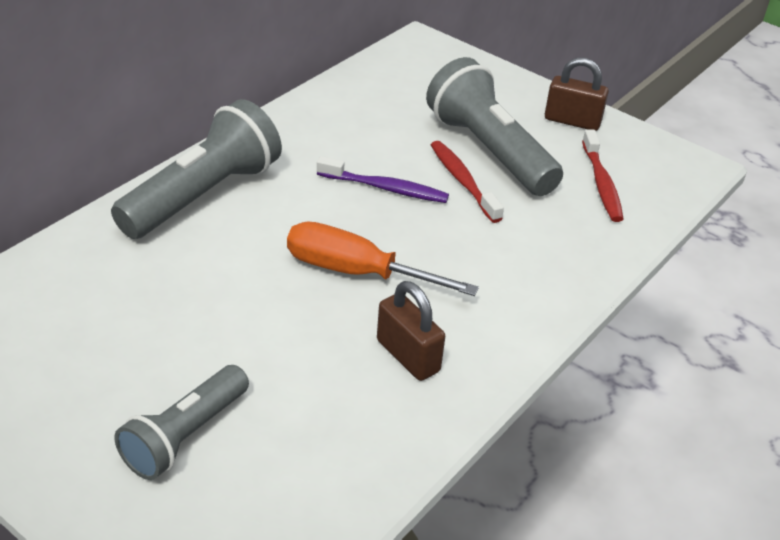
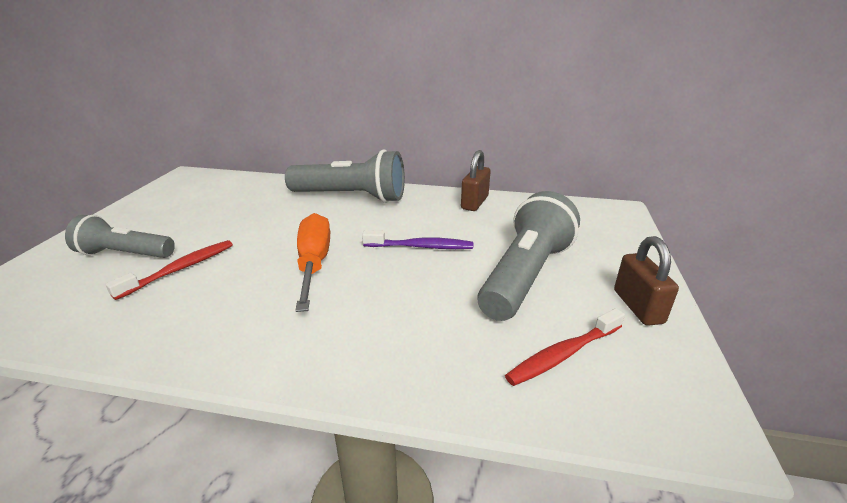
camera: 65 degrees right, 10 degrees down
(386, 188) = (421, 247): purple toothbrush -> purple toothbrush turned 75 degrees counterclockwise
(408, 356) = (227, 311): brown padlock -> brown padlock (474, 202)
(462, 181) = (468, 275): red toothbrush -> red toothbrush (181, 269)

